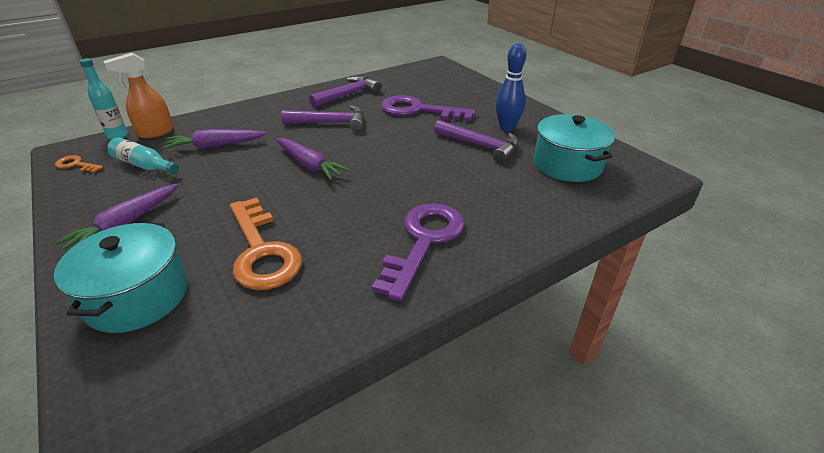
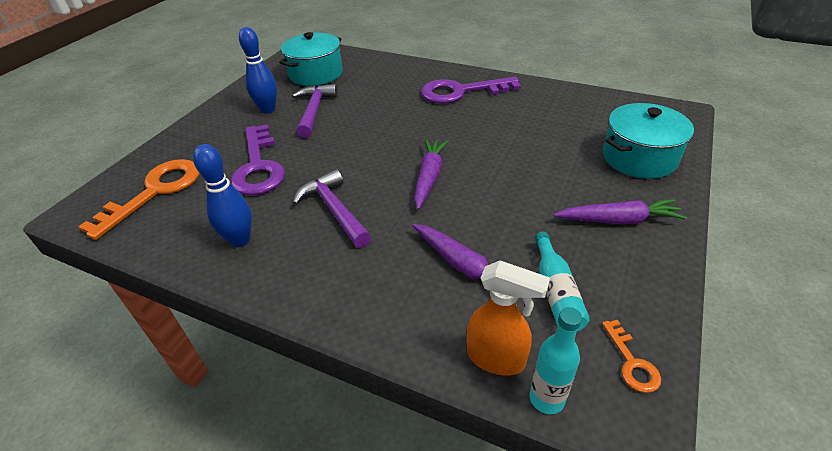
camera: 120 degrees left, 5 degrees up
(262, 251) = (545, 138): orange key -> orange key (155, 192)
(348, 95) = (240, 240): purple hammer -> blue bowling pin

